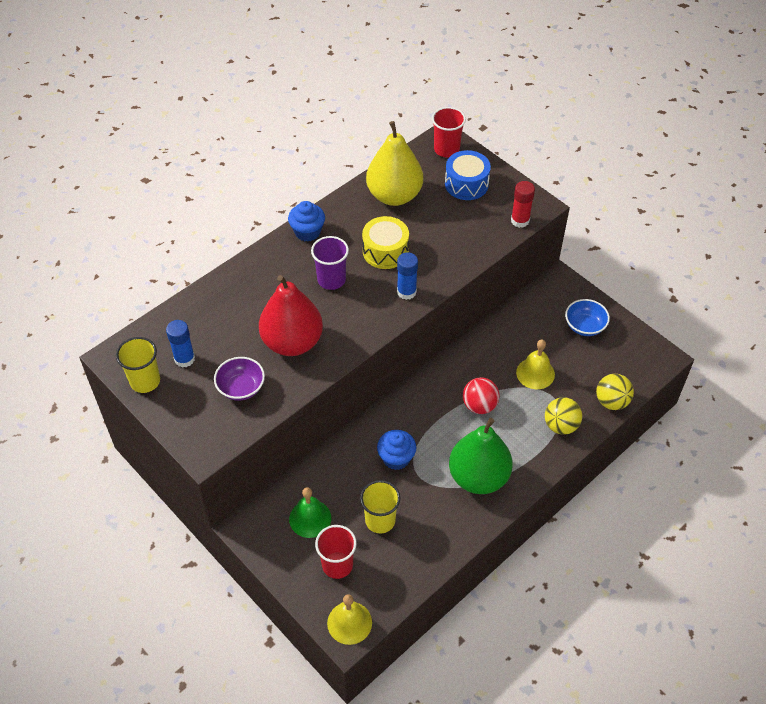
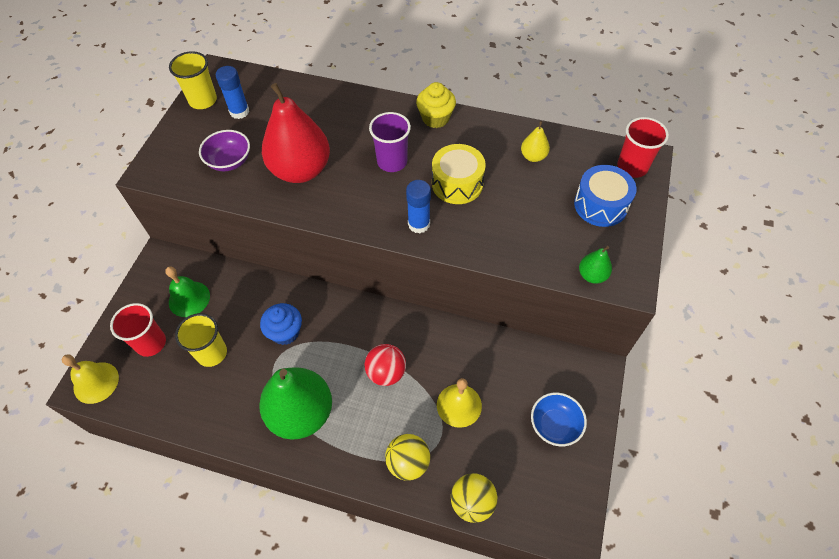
camera: 60 degrees right, 5 degrees up
(307, 232) = (435, 118): blue cupcake -> yellow cupcake
(394, 195) = (533, 156): yellow pear -> yellow pear, size x0.43
(520, 220) = (592, 275): red glue stick -> green pear

